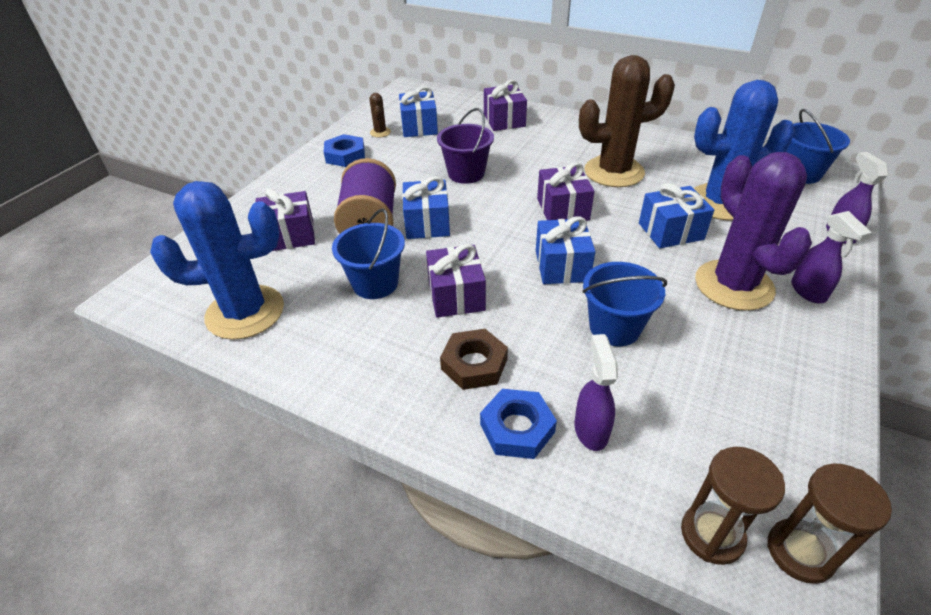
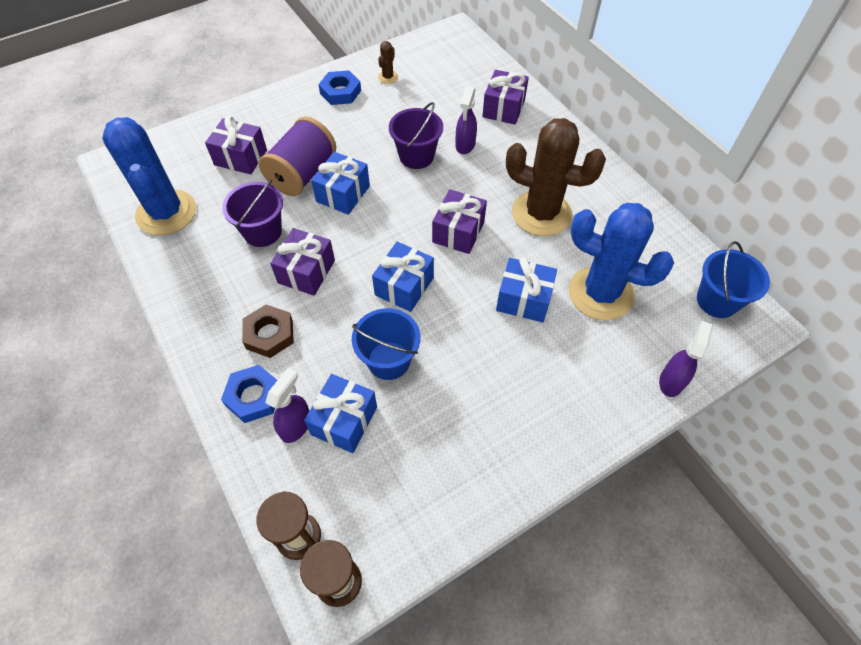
camera: 30 degrees right, 15 degrees up
(245, 312) = (166, 213): blue cactus -> blue cactus turned 45 degrees clockwise
(375, 283) = (262, 232): blue bucket -> purple bucket
(419, 127) = (424, 84): blue gift -> blue gift (344, 421)
(733, 285) = (518, 376): purple cactus -> none
(808, 292) = (572, 416): purple spray bottle -> purple spray bottle (465, 145)

